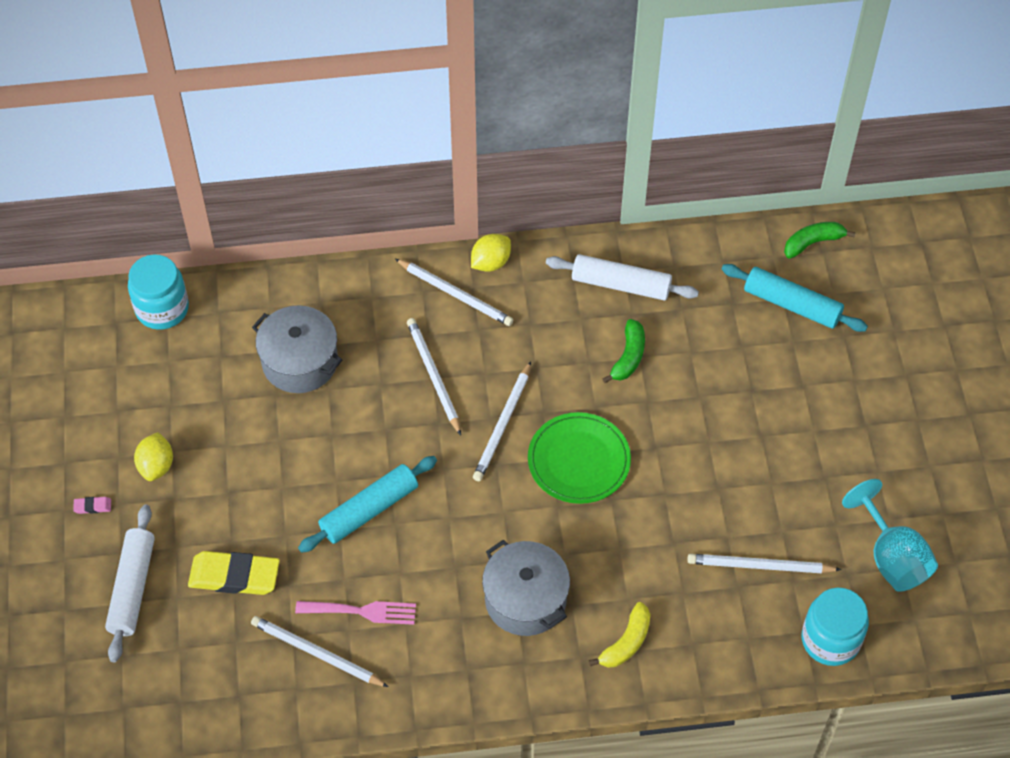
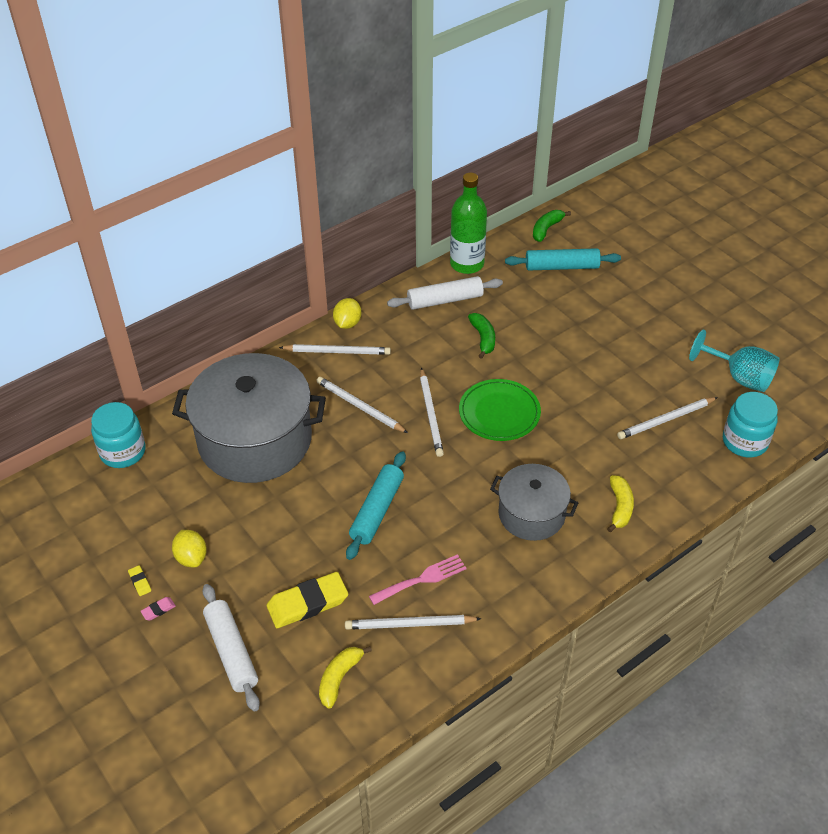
camera: 30 degrees left, 10 degrees down
(93, 467) = (140, 582): none -> yellow eraser
(214, 671) = (339, 678): none -> yellow banana
(300, 362) = (255, 440): grey pot -> grey pot, size x1.80
(681, 247) = (467, 264): none -> green bottle

